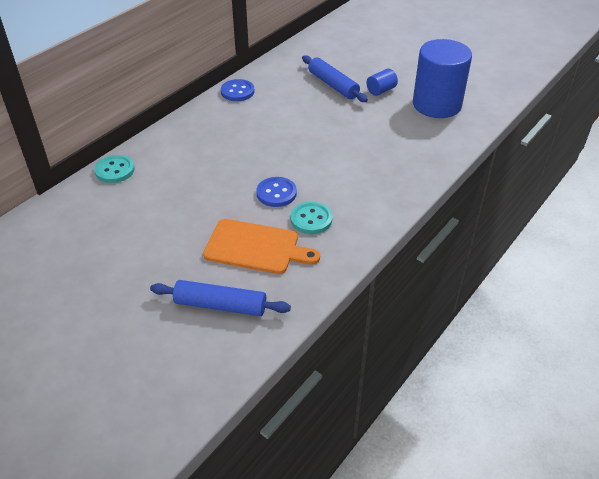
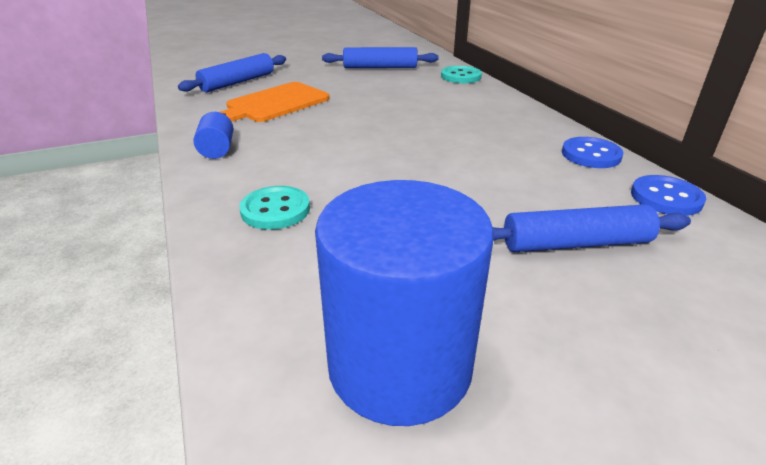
camera: 120 degrees right, 10 degrees down
(112, 227) = (380, 67): none -> blue rolling pin
(276, 193) = (335, 127): blue button -> blue button (666, 198)
(311, 219) = (269, 133): turquoise button -> turquoise button (275, 210)
(381, 90) = (521, 299): blue cylinder -> blue cylinder (217, 150)

